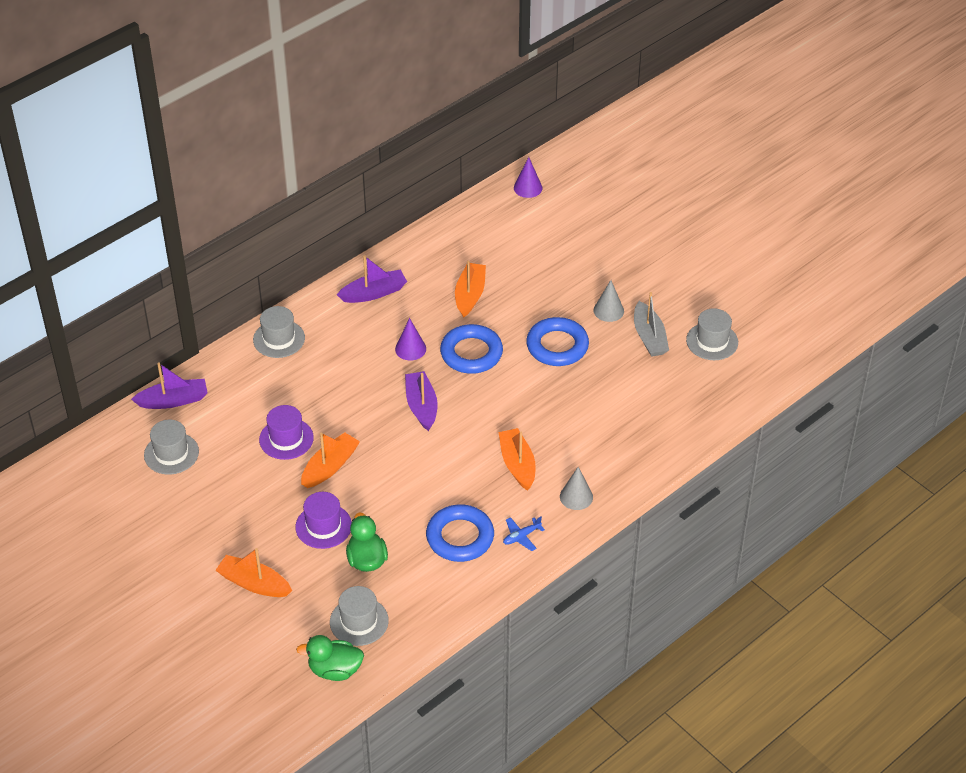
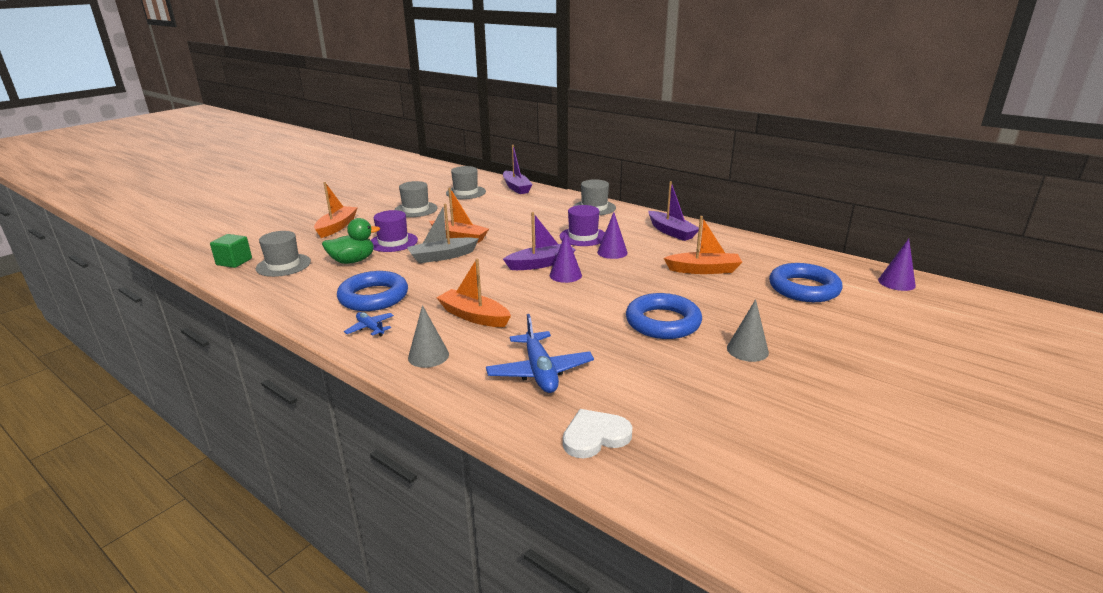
camera: 80 degrees right, 20 degrees down
(286, 439) = (487, 221): purple hat -> purple hat (583, 236)
(335, 670) = (234, 262): green duck -> green cube
(452, 392) = (565, 275): none -> purple cone
(471, 353) = (623, 278): blue ring -> blue ring (804, 288)
(517, 464) = (474, 316): orange boat -> orange boat turned 120 degrees counterclockwise
(612, 431) = (540, 371): none -> blue plane
(649, 337) = (723, 385): grey boat -> grey boat (442, 256)
(692, 413) = (595, 436): none -> white heart
(712, 341) = (756, 445): grey hat -> grey hat (416, 209)

